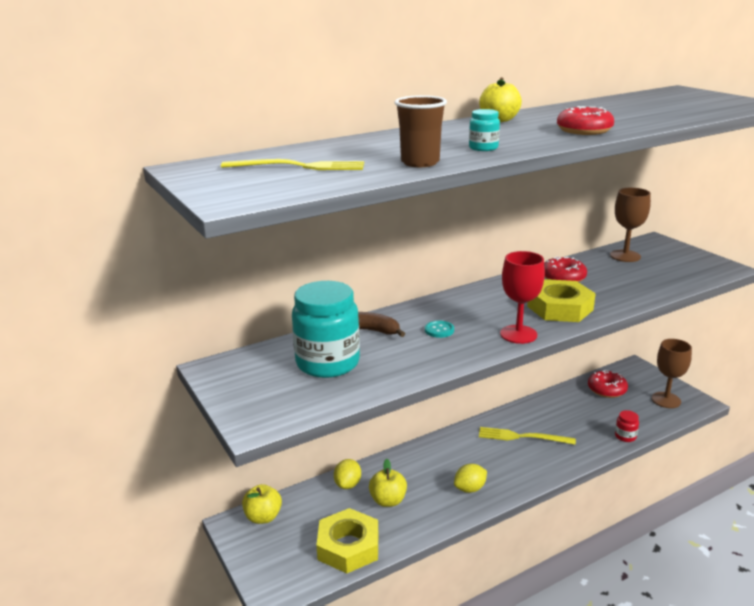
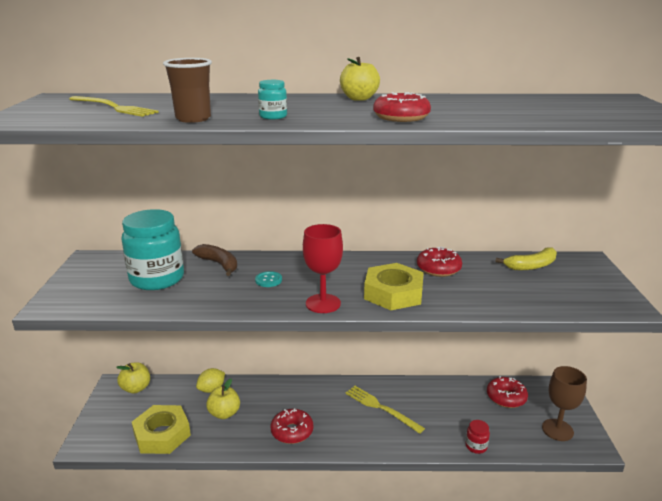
camera: 30 degrees right, 0 degrees up
(470, 489) = (292, 431): yellow lemon -> red donut
(625, 256) = (531, 266): brown goblet -> yellow banana

